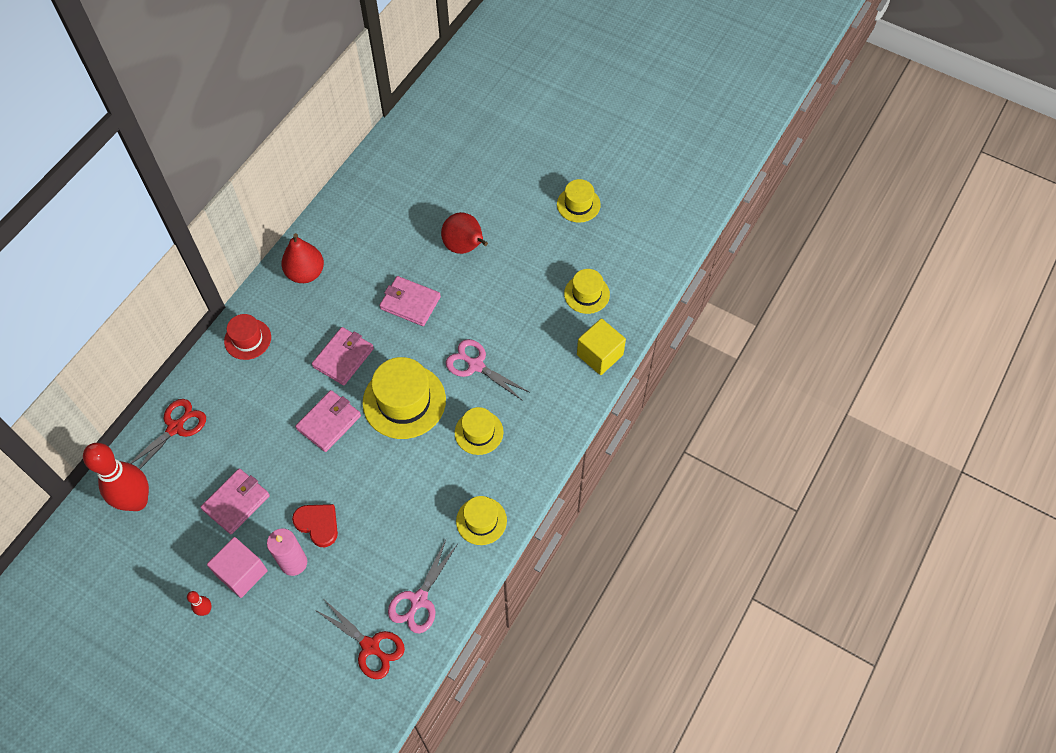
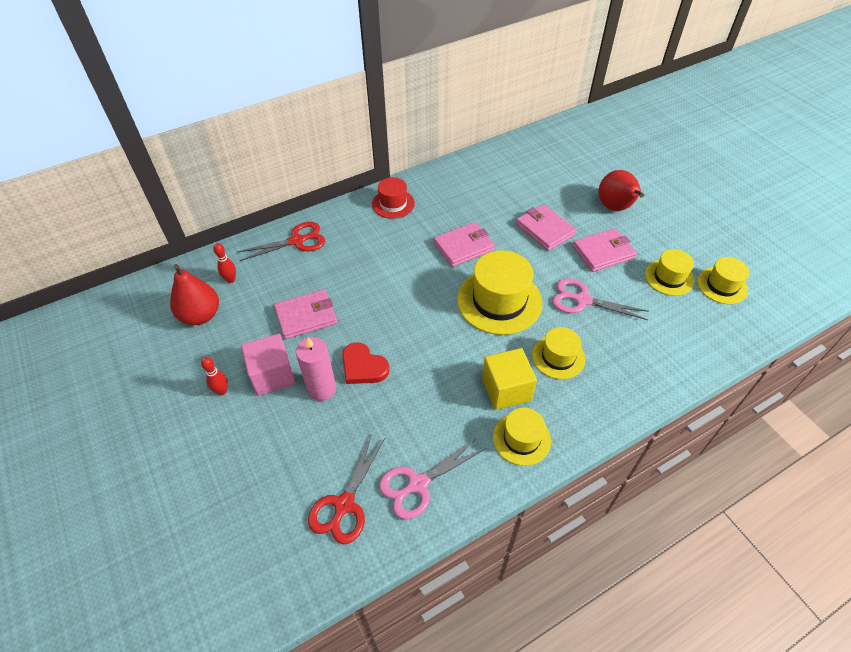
camera: 30 degrees right, 10 degrees down
(137, 501) = (231, 280): red bowling pin -> red bowling pin, size x0.41
(305, 273) = (467, 178): red pear -> red pear (201, 315)
(318, 524) = (363, 367): red heart -> red heart turned 150 degrees clockwise
(329, 422) = (422, 289): pink wallet -> pink wallet (603, 252)
(370, 646) = (344, 504): red scissors -> red scissors turned 45 degrees clockwise
(476, 365) = (582, 300): pink scissors -> pink scissors turned 45 degrees counterclockwise
(578, 204) = (740, 214): yellow hat -> yellow hat (669, 277)
(600, 355) = (716, 342): yellow cube -> yellow cube (506, 389)

